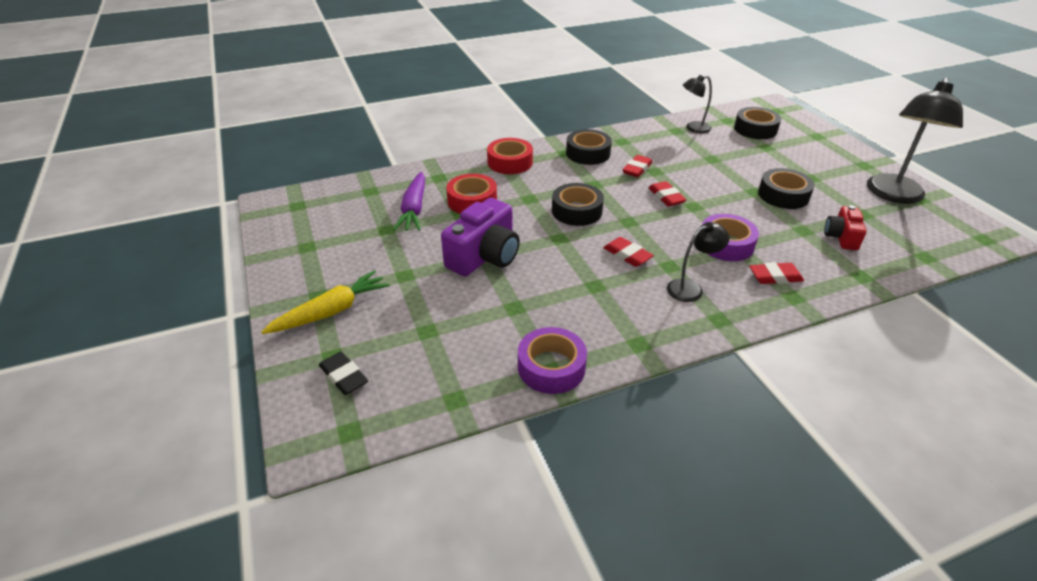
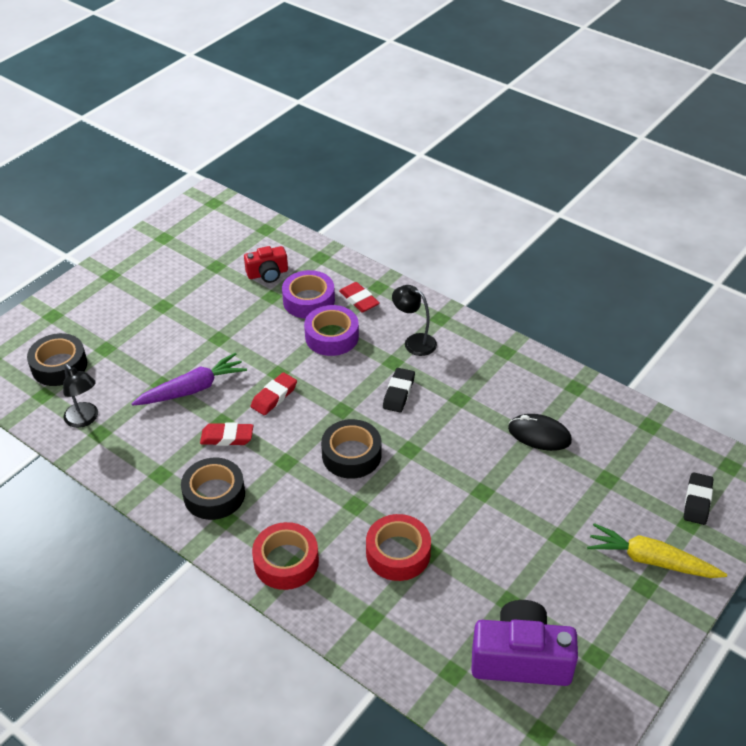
camera: 120 degrees left, 5 degrees up
(414, 209) = (454, 599): purple carrot -> purple carrot (192, 389)
(484, 256) = (483, 491): purple camera -> purple camera (521, 659)
(512, 313) = (539, 435): none -> black mouse
(551, 367) = (572, 388): purple tape -> purple tape (309, 301)
(627, 255) = (398, 393): red eraser -> black eraser
(783, 195) = (213, 318): black tape -> none
(893, 195) = (167, 252): black lamp -> none

